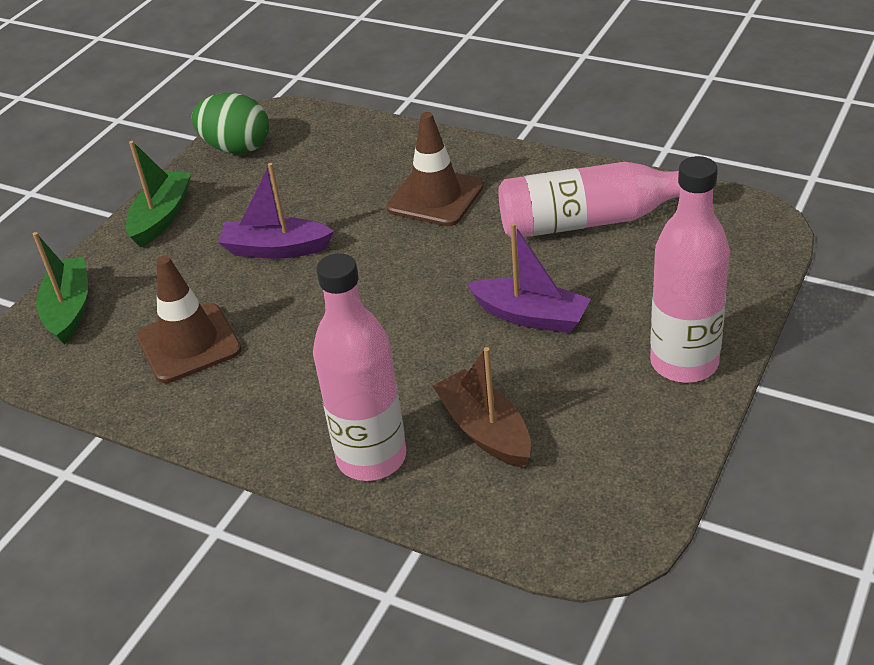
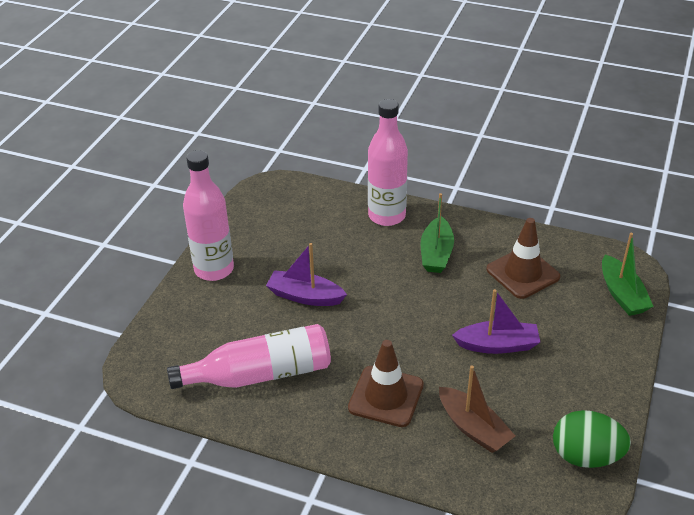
camera: 170 degrees right, 0 degrees up
(161, 217) = (607, 374): green boat -> green boat (436, 253)
(485, 430) = (328, 230): brown boat -> brown boat (473, 428)

